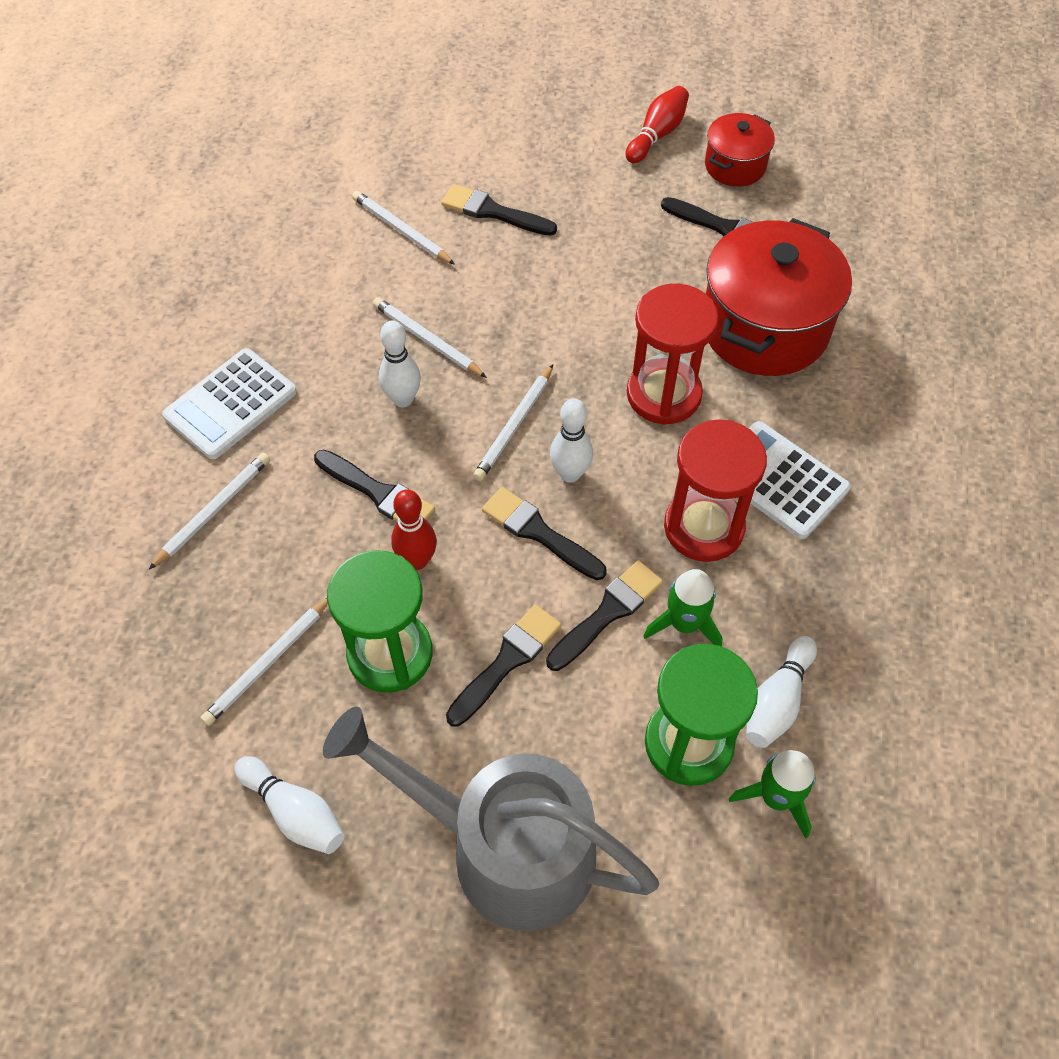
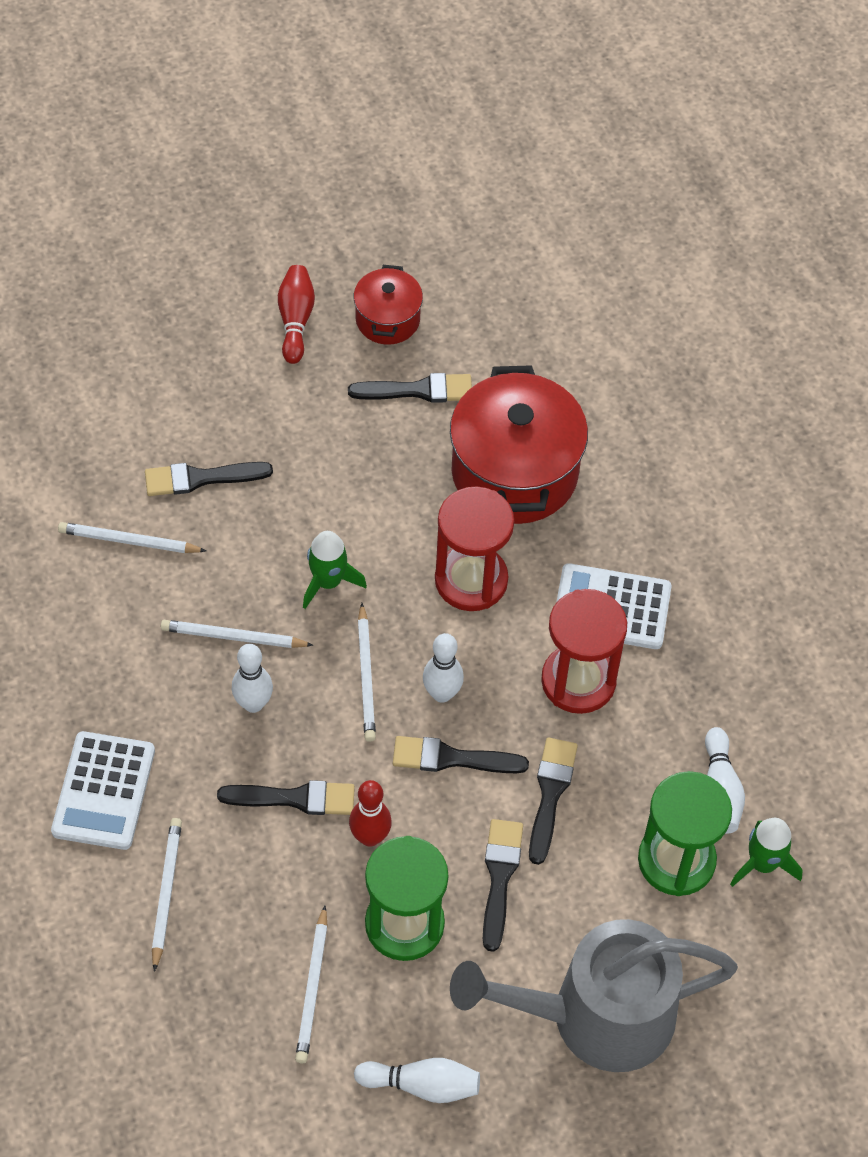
camera: 35 degrees left, 0 degrees up
(684, 624) = (614, 769): green rocket -> green rocket (328, 582)

